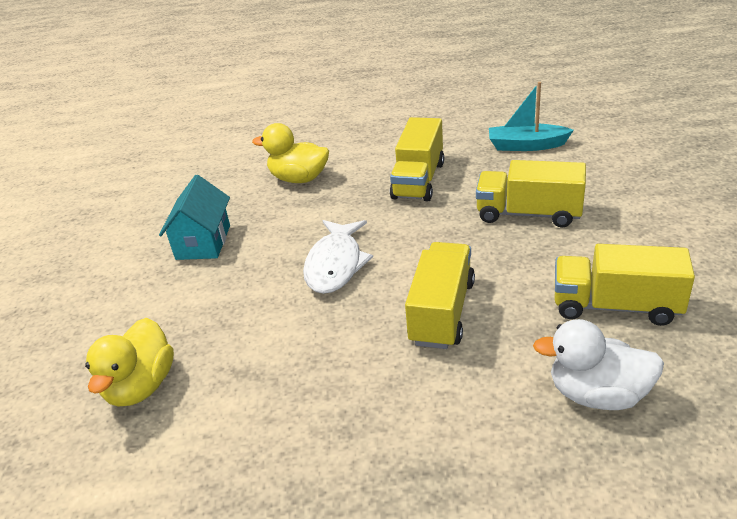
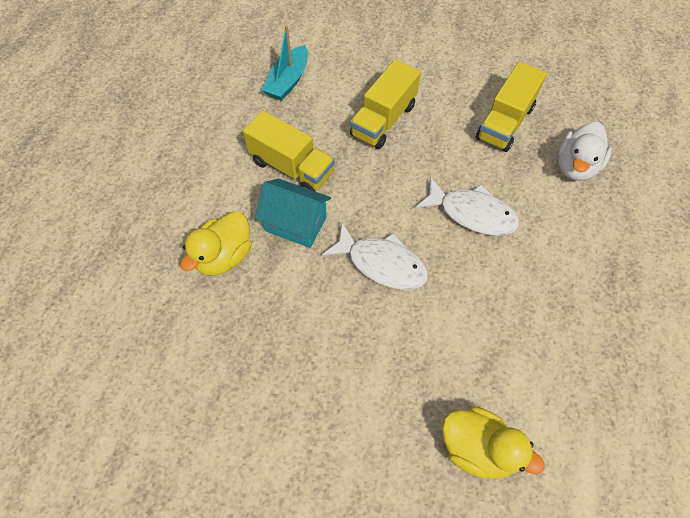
camera: 75 degrees left, 25 degrees up
(203, 242) = (287, 366): turquoise house -> turquoise house (295, 224)
(442, 312) = (472, 213): yellow truck -> white fish

